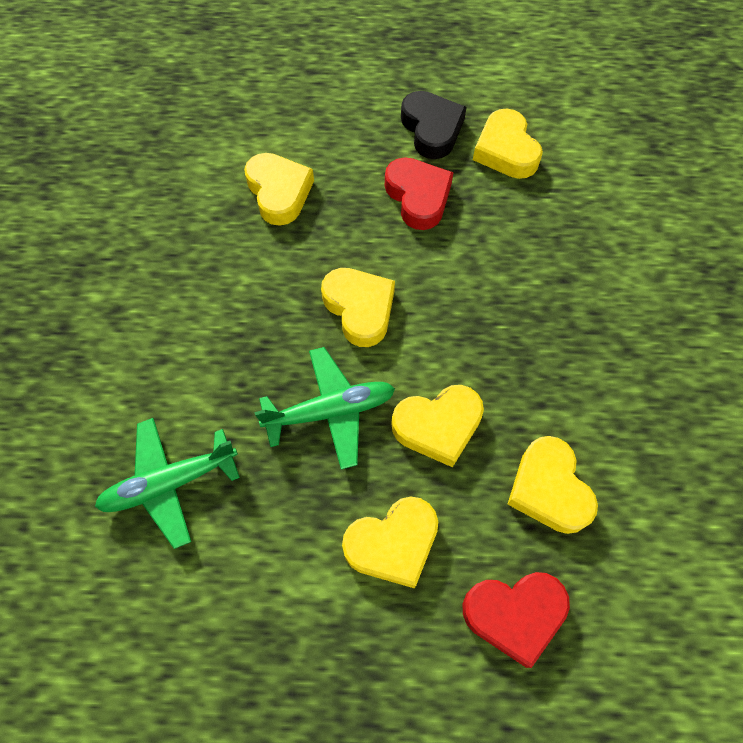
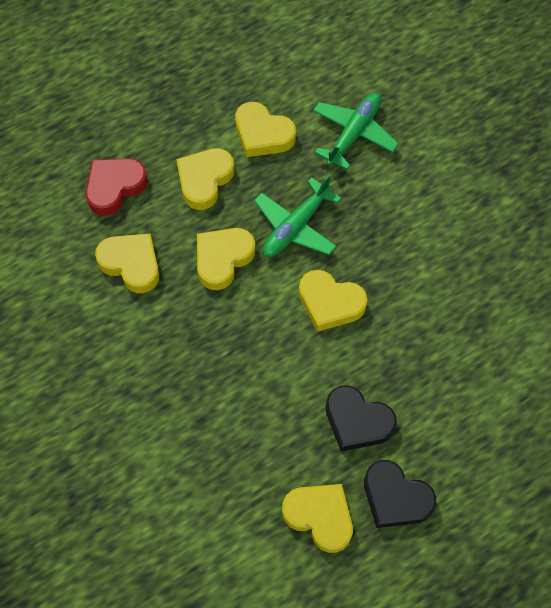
camera: 145 degrees right, 0 degrees up
(279, 192) = (462, 355): yellow heart -> yellow heart (262, 134)
(418, 197) = (357, 421): red heart -> black heart

